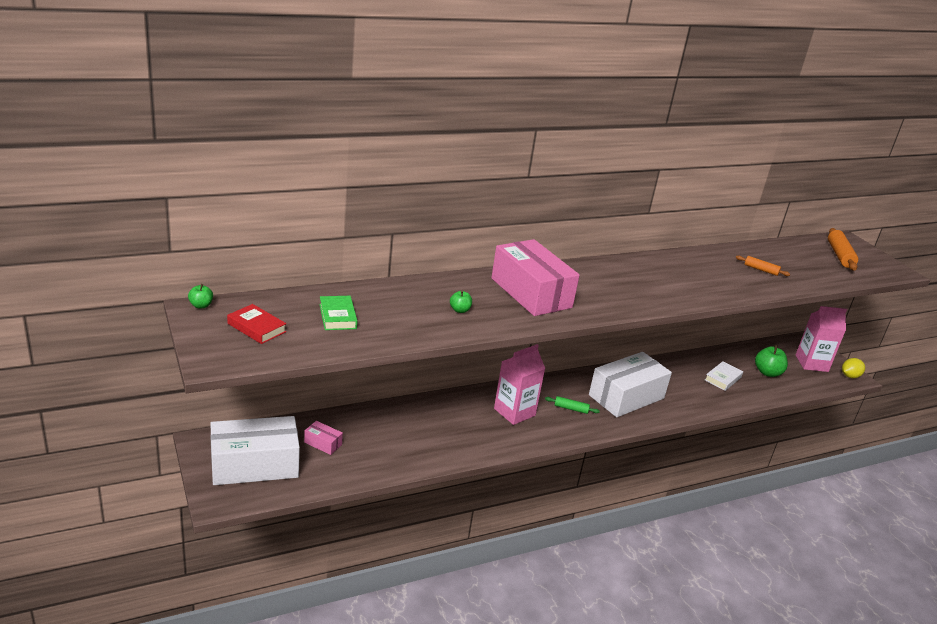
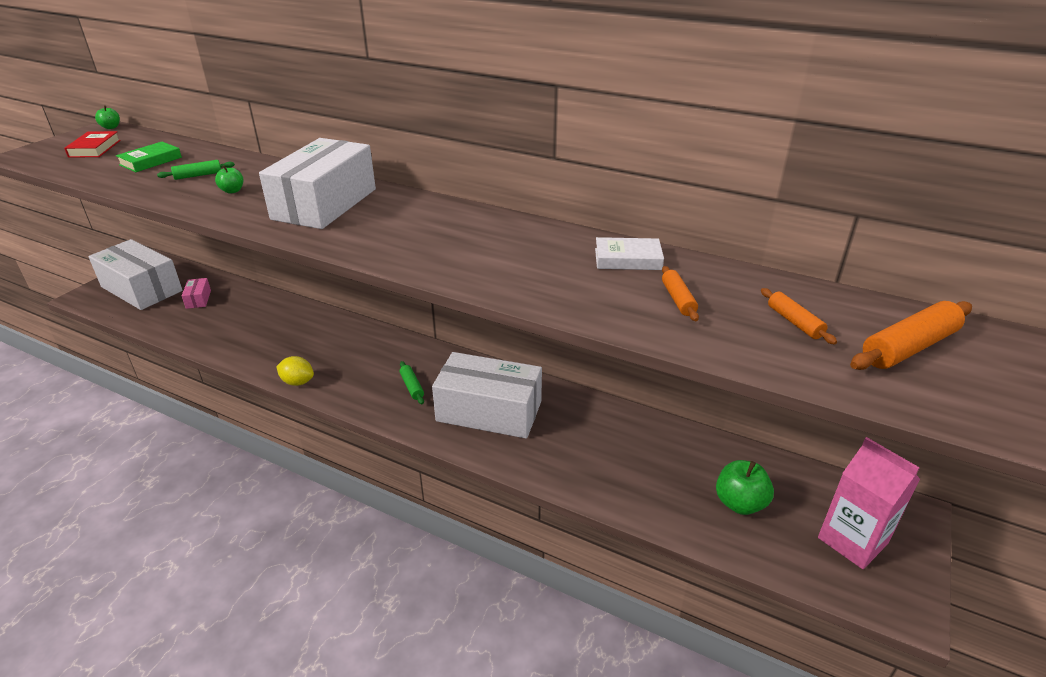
camera: 55 degrees right, 5 degrees up
(405, 311) = (198, 175): none -> green rolling pin
(514, 412) = (360, 359): pink carton -> none
(531, 293) = (325, 204): pink box -> white box
(723, 378) = (651, 468): white book -> white book (627, 259)
(803, 261) = (794, 322): none -> orange rolling pin
(849, 376) = (897, 601): yellow lemon -> yellow lemon (297, 382)

